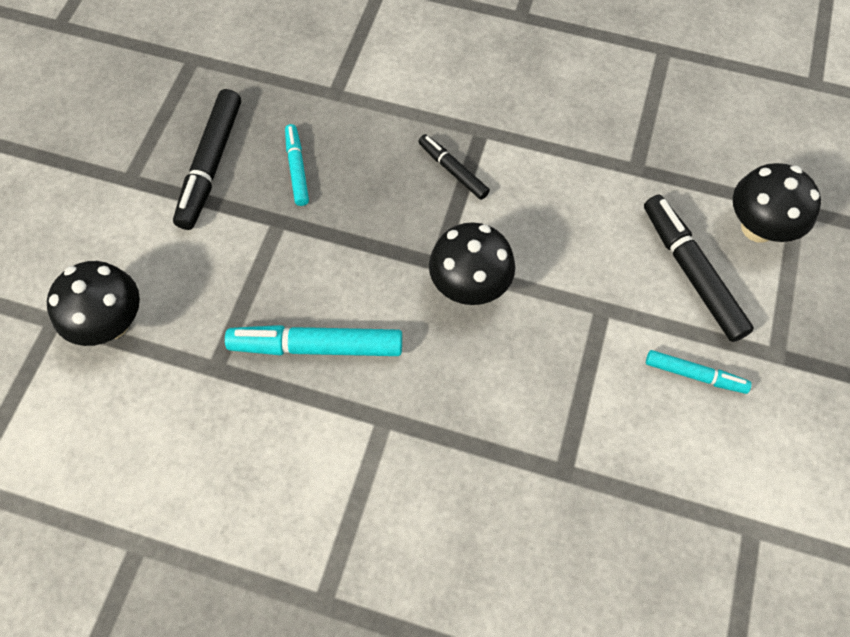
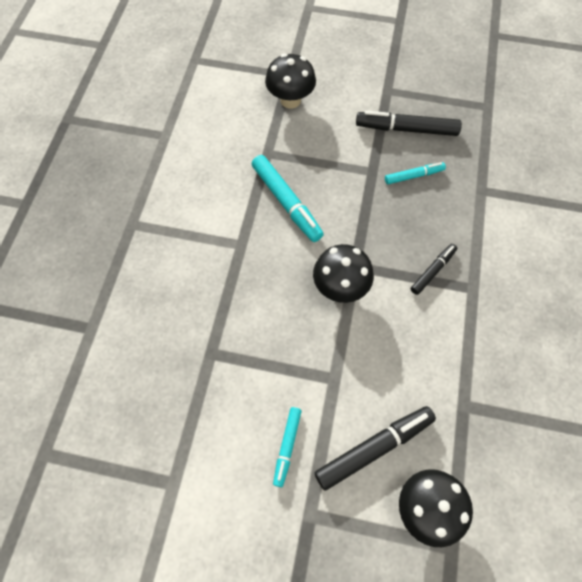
camera: 85 degrees right, 0 degrees up
(316, 346) = (286, 202): turquoise marker -> turquoise marker turned 150 degrees clockwise

